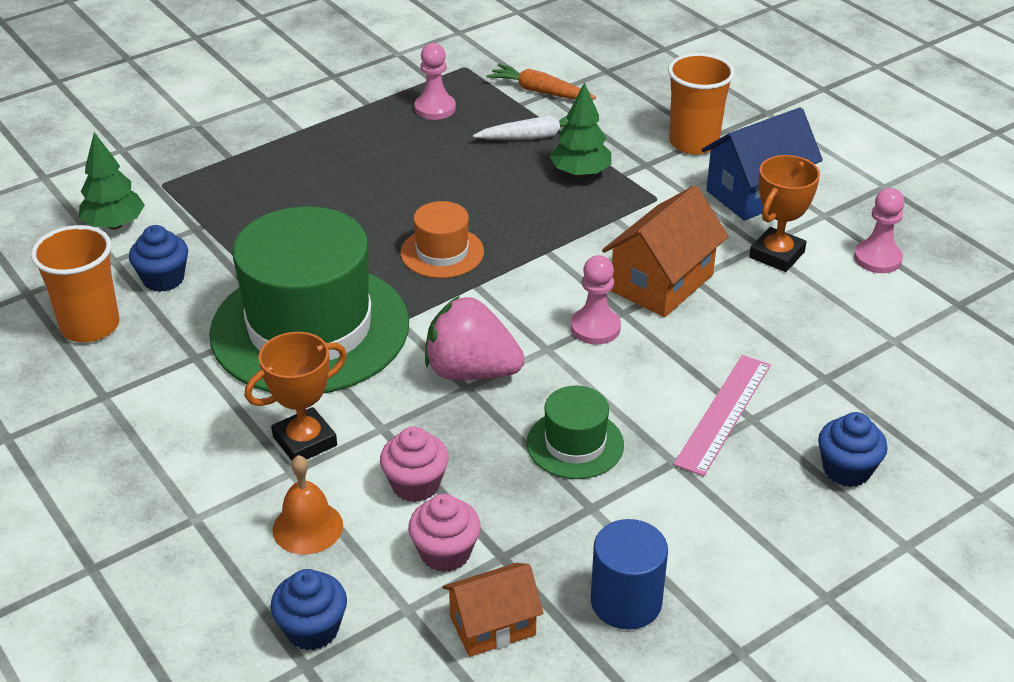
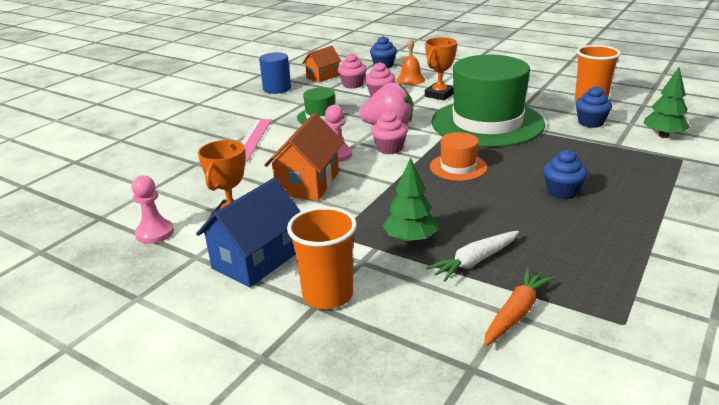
camera: 160 degrees right, 10 degrees down
(435, 108) = (589, 264): pink pawn -> none
(507, 317) = (389, 148): none -> pink cupcake
(540, 91) = (516, 313): orange carrot -> orange carrot turned 60 degrees counterclockwise
(846, 470) = (187, 134): blue cupcake -> blue cupcake (562, 192)

